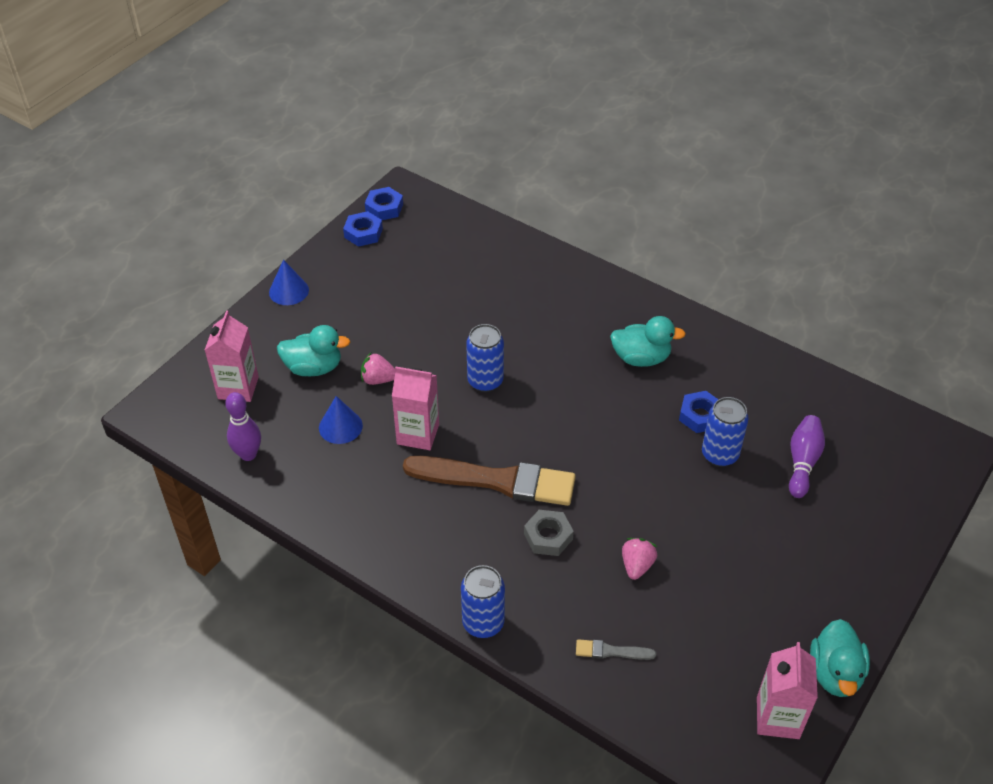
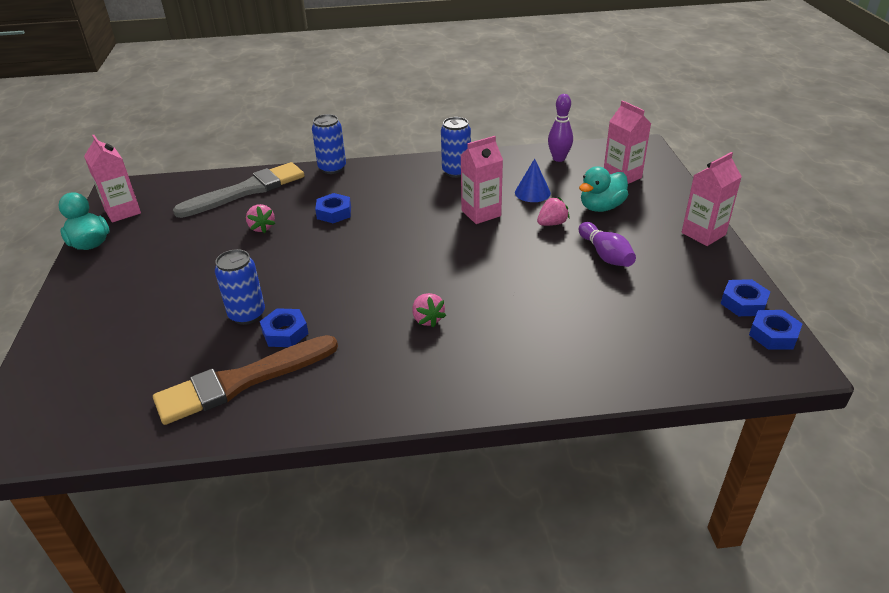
camera: 140 degrees right, 10 degrees down
(289, 291) = (703, 234): blue cone -> pink carton
(485, 381) = (481, 262): blue can -> blue can (456, 172)
(497, 481) = (398, 219): brown brush -> brown brush (241, 381)
(548, 536) = (334, 212): grey nut -> blue nut
(583, 358) = (427, 319): none -> pink strawberry
(611, 651) = (246, 191): grey brush -> grey brush, size x2.41
(641, 358) = (378, 348): turquoise duck -> none
(802, 462) = (168, 347): purple bowling pin -> purple bowling pin (605, 255)

